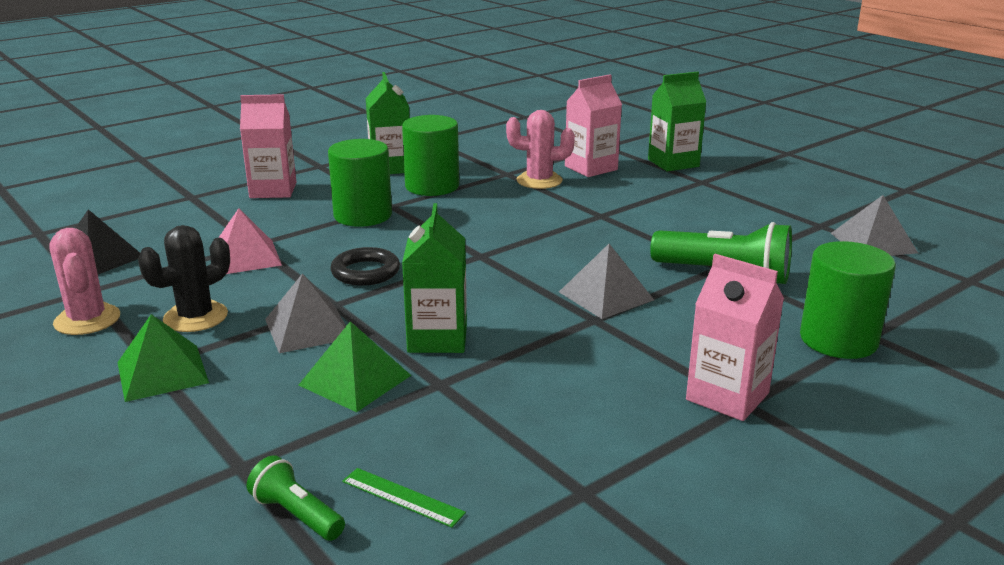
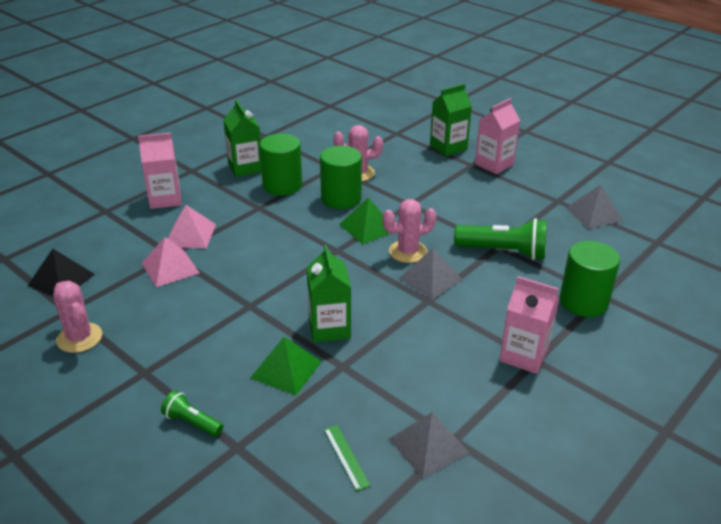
camera: 10 degrees left, 10 degrees up
(162, 372) = (153, 378): green pyramid -> green pyramid (367, 227)
(195, 317) = (156, 327): black cactus -> none
(288, 226) = (190, 235): none -> pink pyramid
(297, 515) = (285, 478): green flashlight -> green flashlight (192, 422)
(308, 328) = (239, 329): grey pyramid -> grey pyramid (428, 445)
(363, 216) = (241, 219): green cylinder -> green cylinder (341, 198)
(365, 272) = (261, 273): black ring -> none
(402, 497) = (346, 457): green ruler -> green ruler turned 45 degrees clockwise
(582, 264) = (407, 252): none -> pink cactus
(591, 168) = (391, 157): pink carton -> pink carton (494, 164)

